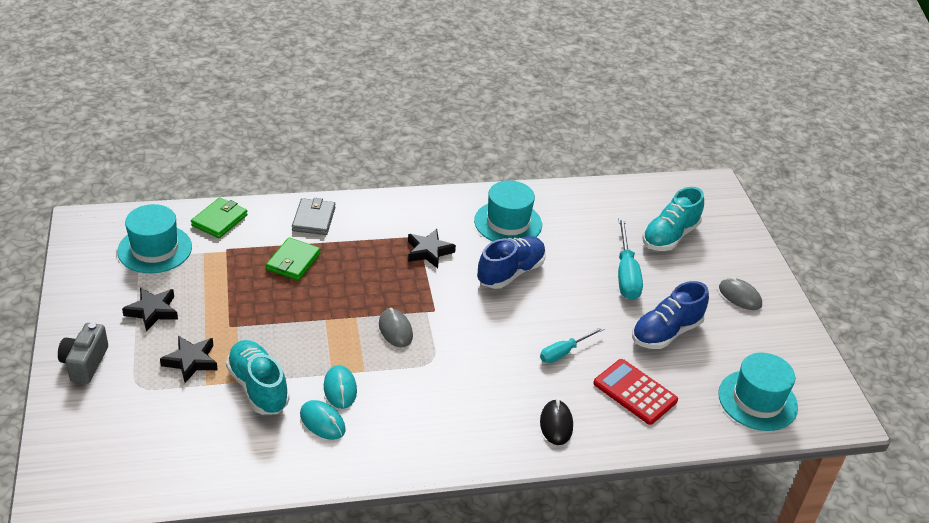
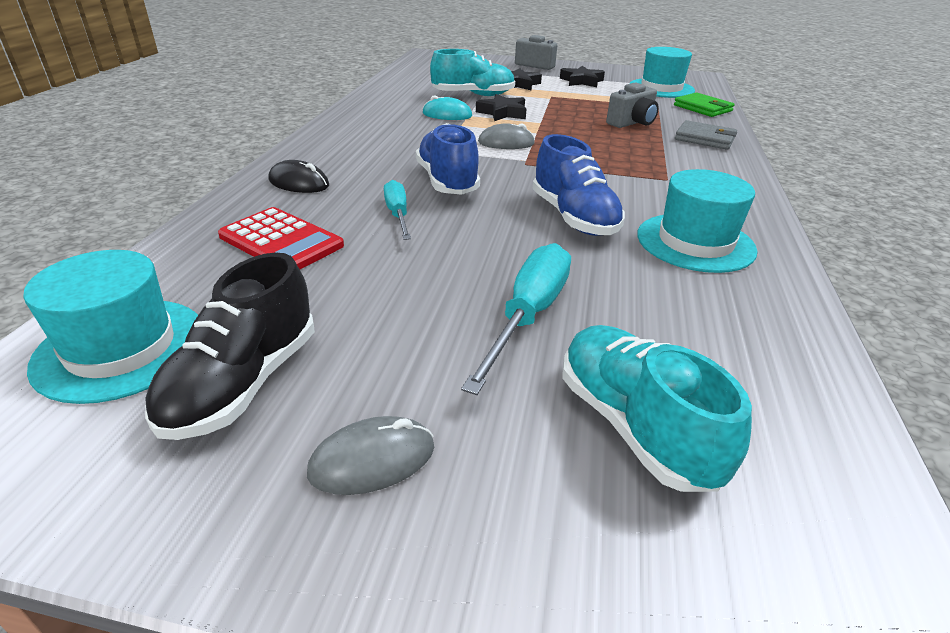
camera: 115 degrees right, 5 degrees down
(293, 261) = (632, 123): green wallet -> grey camera
(322, 422) = (416, 105): turquoise mouse -> none
(429, 251) = (634, 179): black star -> black star (503, 113)
(626, 274) = (528, 315): turquoise screwdriver -> turquoise screwdriver turned 90 degrees clockwise
(635, 392) = (281, 241): red calculator -> red calculator turned 60 degrees clockwise
(666, 332) = (359, 308): blue shoe -> blue shoe (447, 182)
(739, 347) = (243, 383): none -> black shoe

